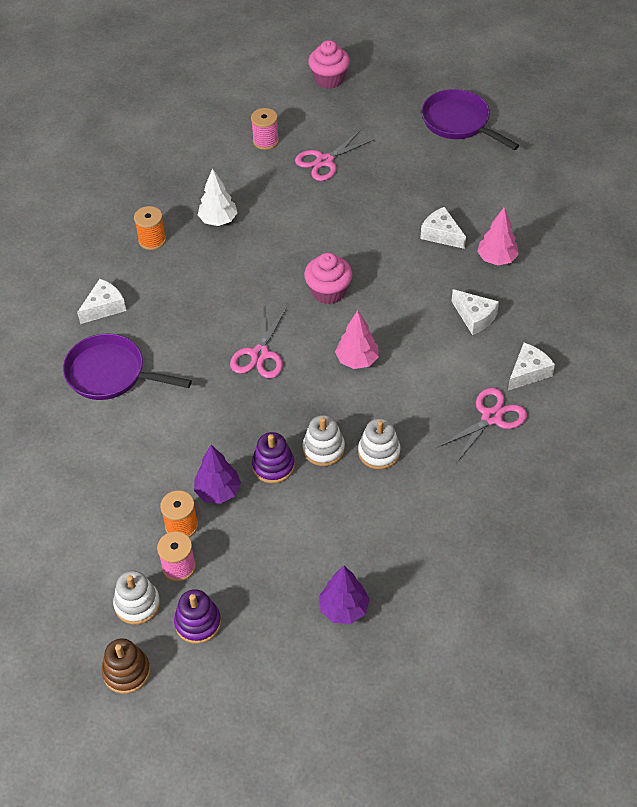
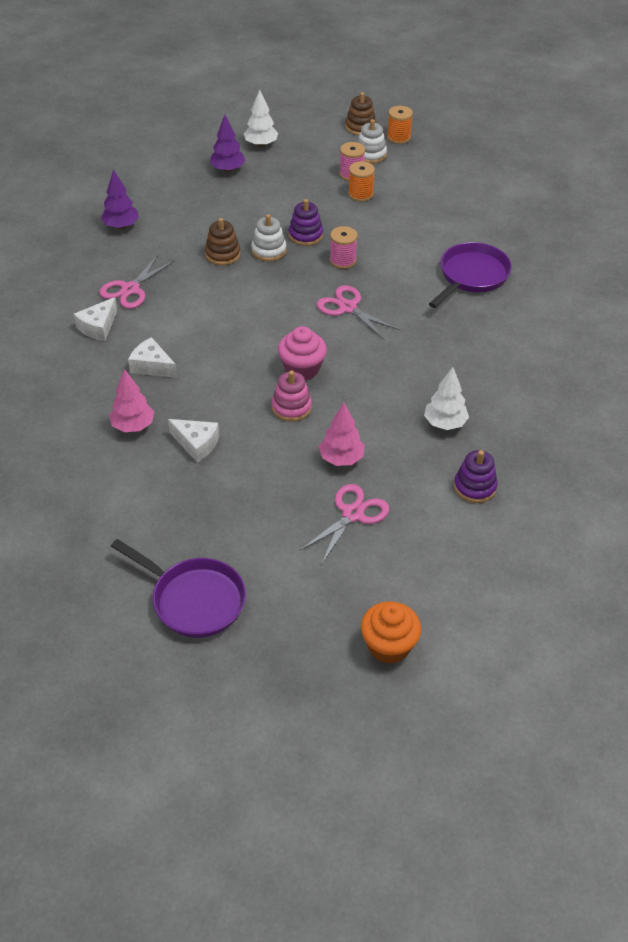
camera: 165 degrees right, 5 degrees down
(104, 307) = (511, 325): white cheese -> none
(111, 374) = (471, 276): purple pan -> purple pan turned 60 degrees counterclockwise
(152, 240) = (503, 392): orange spool -> orange spool (398, 137)
(198, 623) = (325, 152): purple stacking toy -> purple stacking toy (475, 487)
(218, 491) = (342, 215): purple tree -> purple tree (121, 226)
(260, 354) = (348, 307): pink scissors -> pink scissors turned 45 degrees counterclockwise
(265, 141) = (435, 531): pink spool -> pink spool (343, 260)
(284, 657) = (261, 144): none -> white tree
(329, 79) = (389, 646): pink cupcake -> orange cupcake
(349, 255) = (291, 407): none -> pink stacking toy
(357, 360) = (258, 315): pink tree -> pink tree (341, 459)
(379, 452) = (222, 254): white stacking toy -> brown stacking toy

